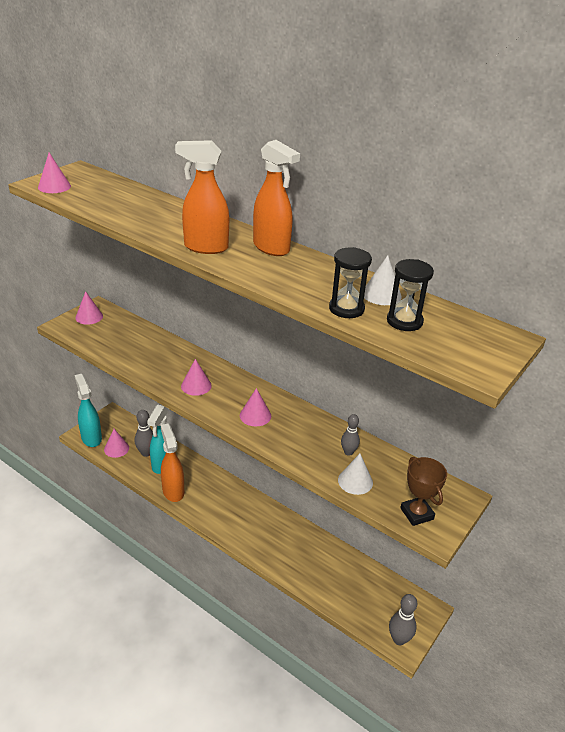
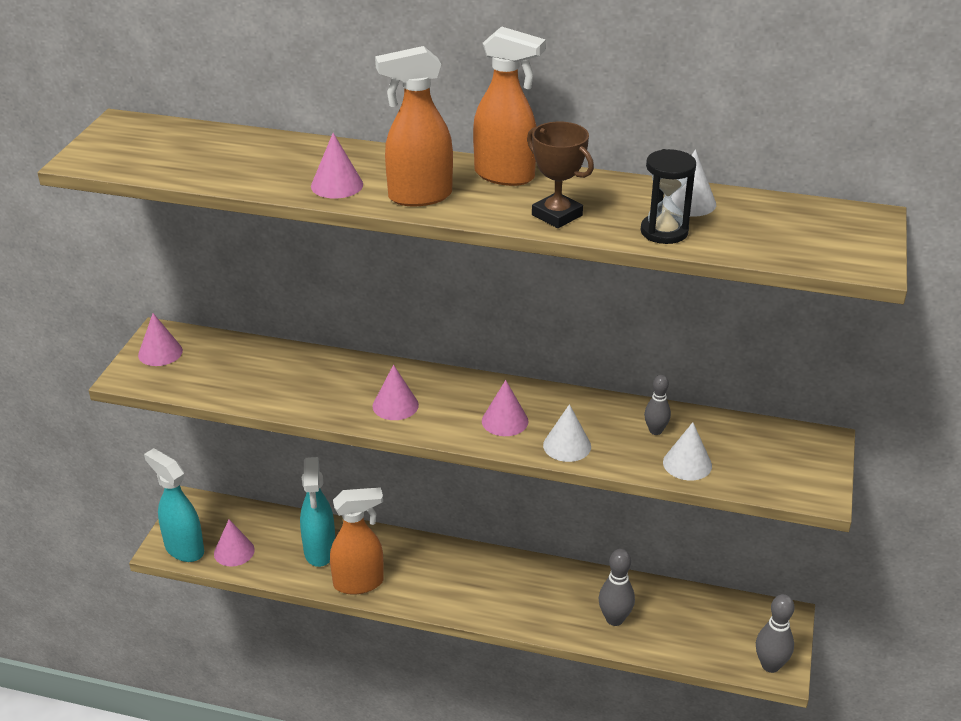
camera: 20 degrees left, 0 degrees up
(54, 186) = (115, 159): pink cone -> pink cone (337, 185)
(146, 453) = (284, 543): grey bowling pin -> grey bowling pin (614, 619)
(173, 491) = (359, 583): orange spray bottle -> orange spray bottle turned 120 degrees clockwise
(283, 443) = (567, 445): none -> white cone
(404, 321) = (742, 229): black hourglass -> none
(416, 514) = (783, 478): brown trophy -> brown trophy (557, 215)

